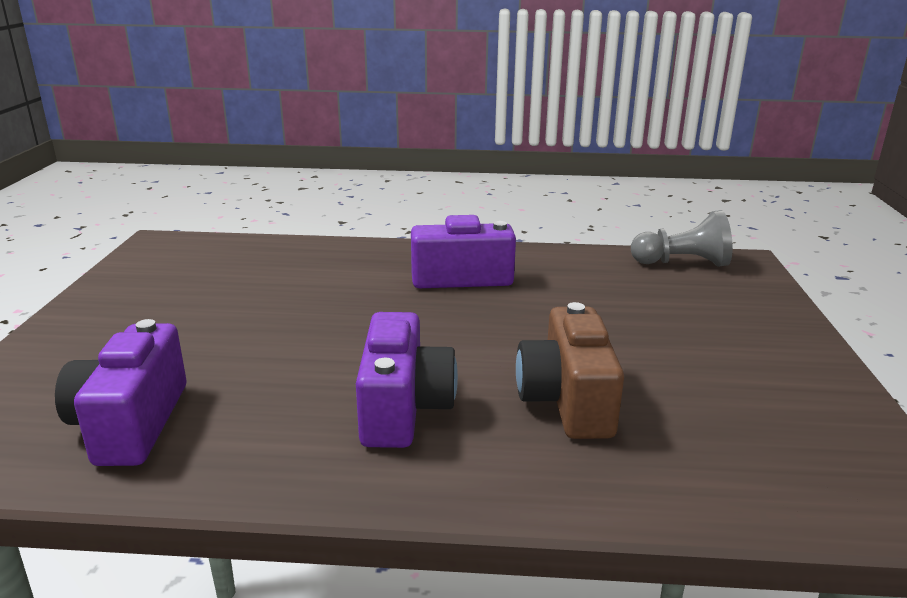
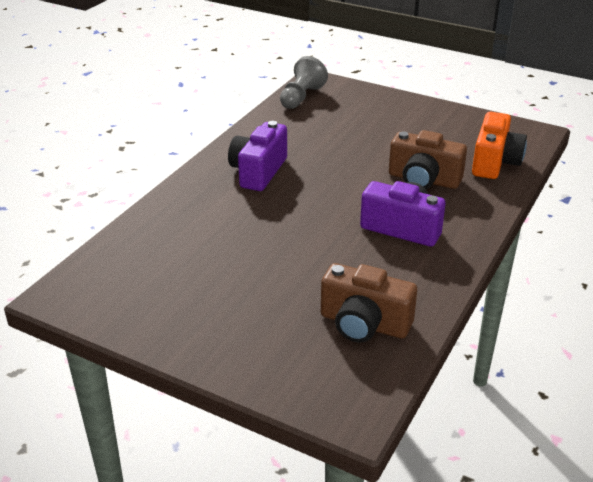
camera: 65 degrees left, 10 degrees up
(131, 423) = (364, 324): purple camera -> brown camera
(718, 470) = (494, 162): none -> orange camera

